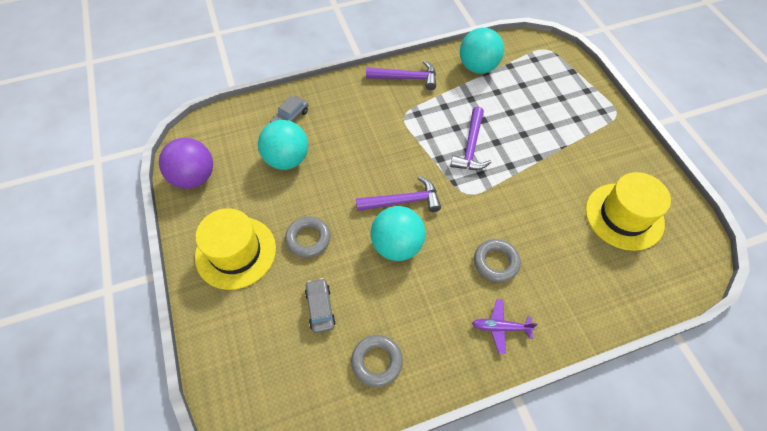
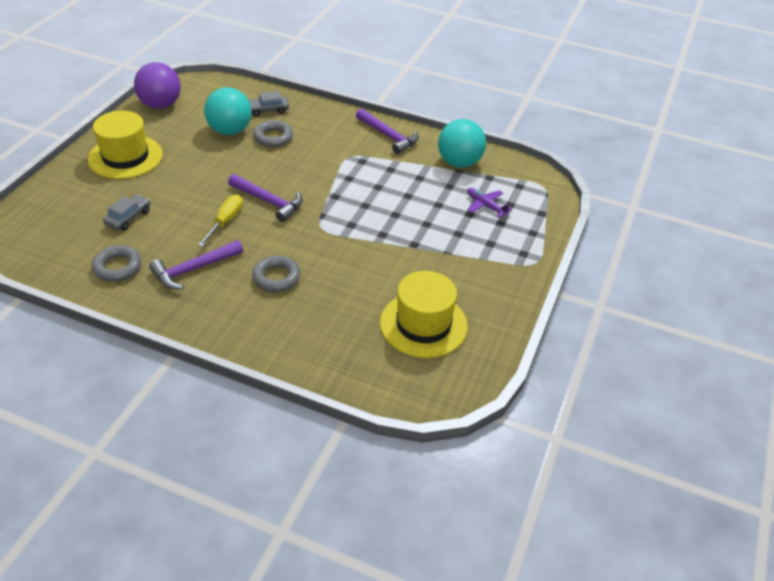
camera: 40 degrees right, 15 degrees down
(308, 239) = (176, 179): grey ring -> grey ring (273, 137)
(397, 245) = (225, 221): turquoise ball -> yellow screwdriver
(471, 147) = (370, 204): purple hammer -> purple hammer (193, 269)
(501, 327) = (220, 312): purple plane -> purple plane (485, 206)

